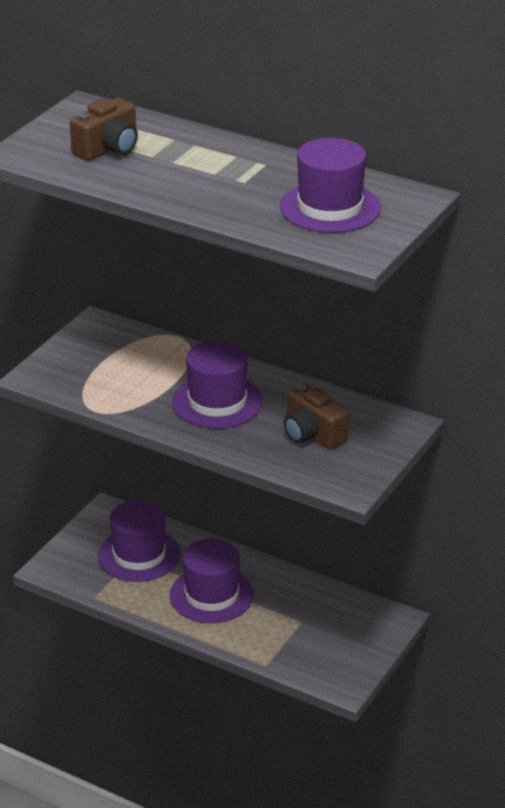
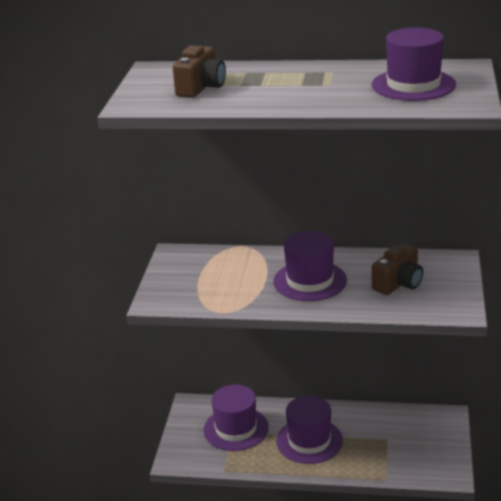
camera: 20 degrees left, 5 degrees down
(312, 434) = (398, 283): brown camera -> brown camera turned 75 degrees counterclockwise

